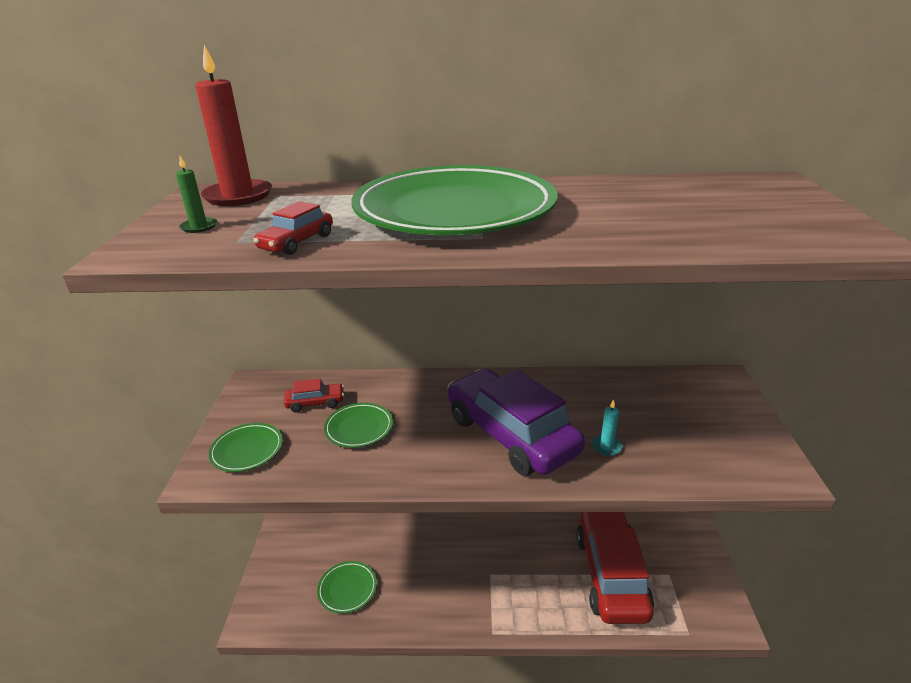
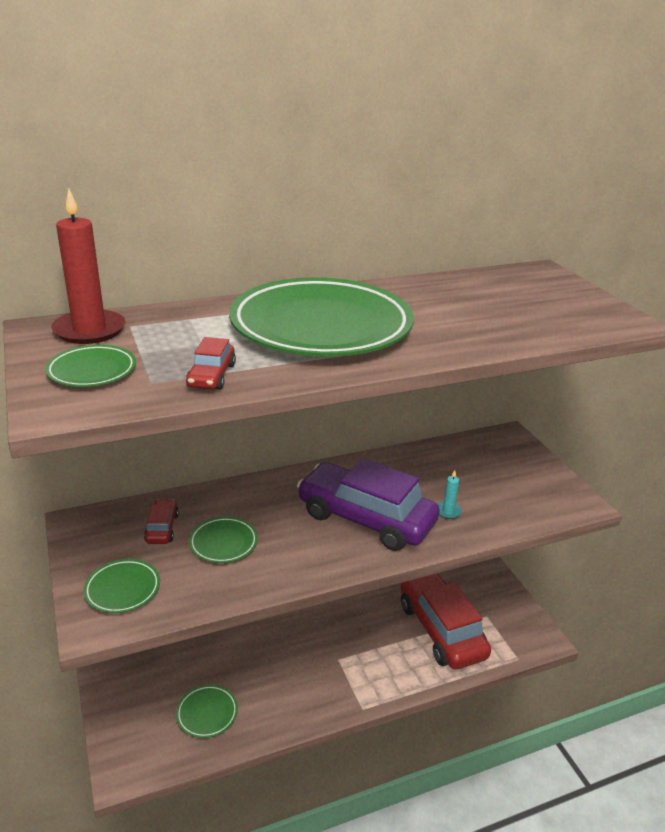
camera: 25 degrees left, 0 degrees up
(199, 227) = (92, 371): green candle -> green plate
(315, 403) = (162, 528): red car -> red car turned 60 degrees counterclockwise

